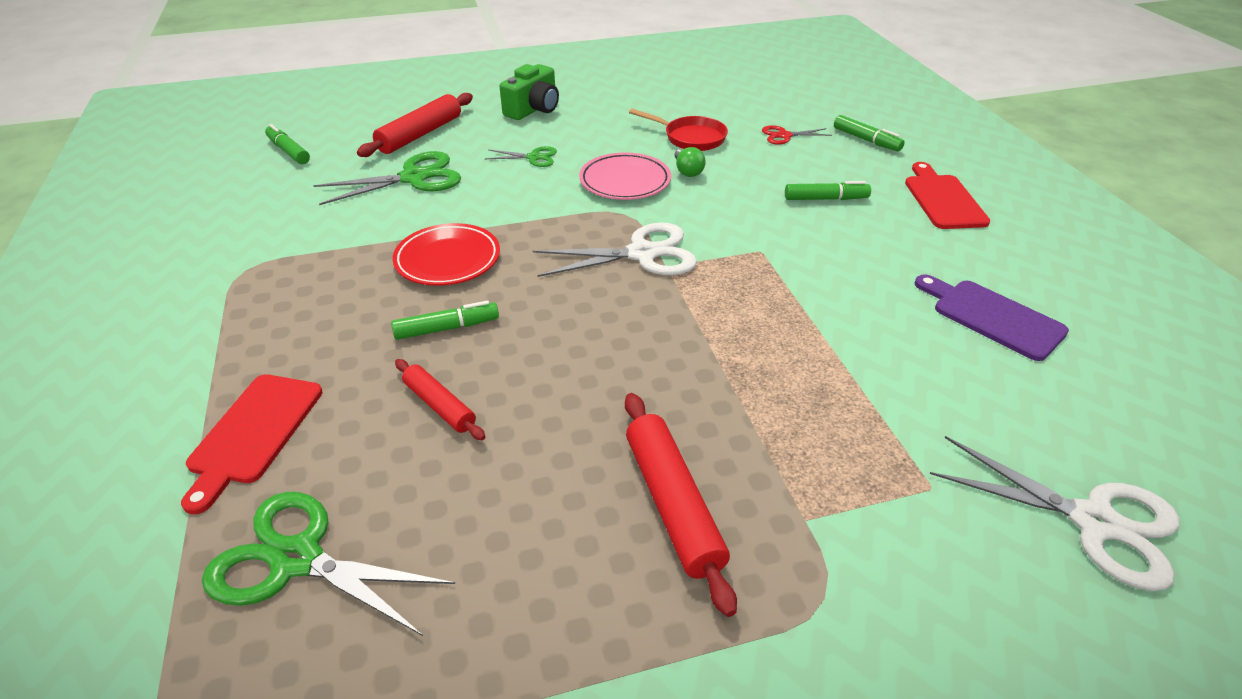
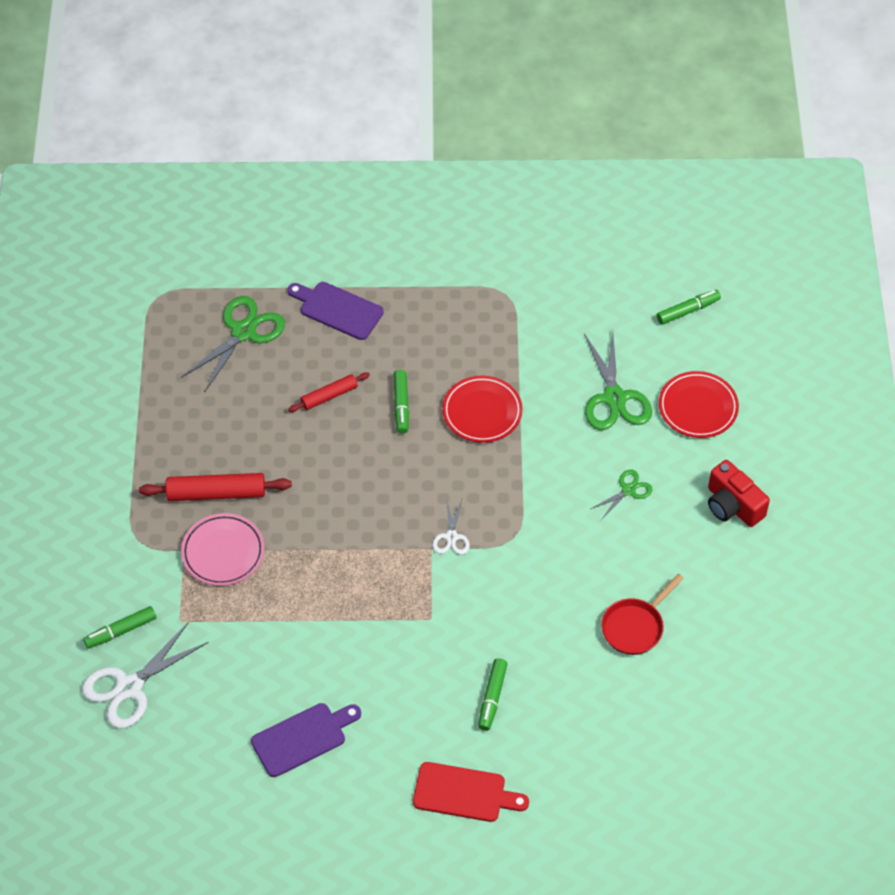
camera: 105 degrees right, 15 degrees up
(253, 433) = (338, 309): red cutting board -> purple cutting board
(420, 134) = (698, 407): red rolling pin -> red plate
(533, 109) = (732, 505): green camera -> red camera
(534, 157) = (628, 490): green scissors -> green scissors turned 150 degrees counterclockwise
(625, 181) = (565, 551): pink plate -> pink plate (223, 552)
(642, 254) = (451, 537): white scissors -> white scissors, size x0.53
(687, 171) = (570, 604): green light bulb -> none
(784, 136) = (619, 711): red scissors -> none
(866, 140) = (590, 783): green marker -> green marker (120, 631)

